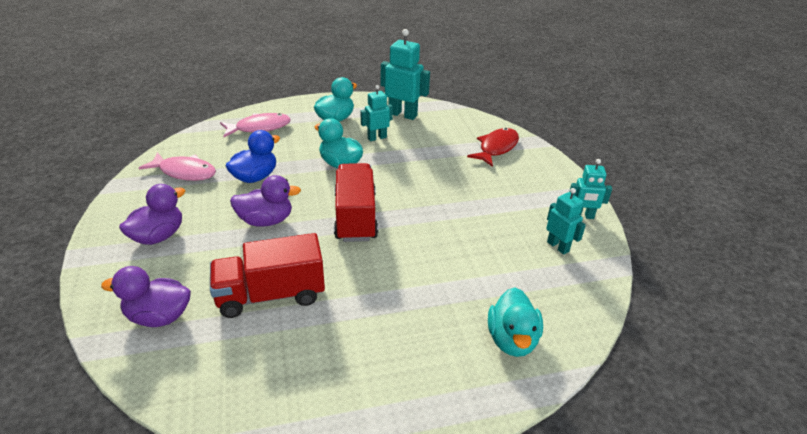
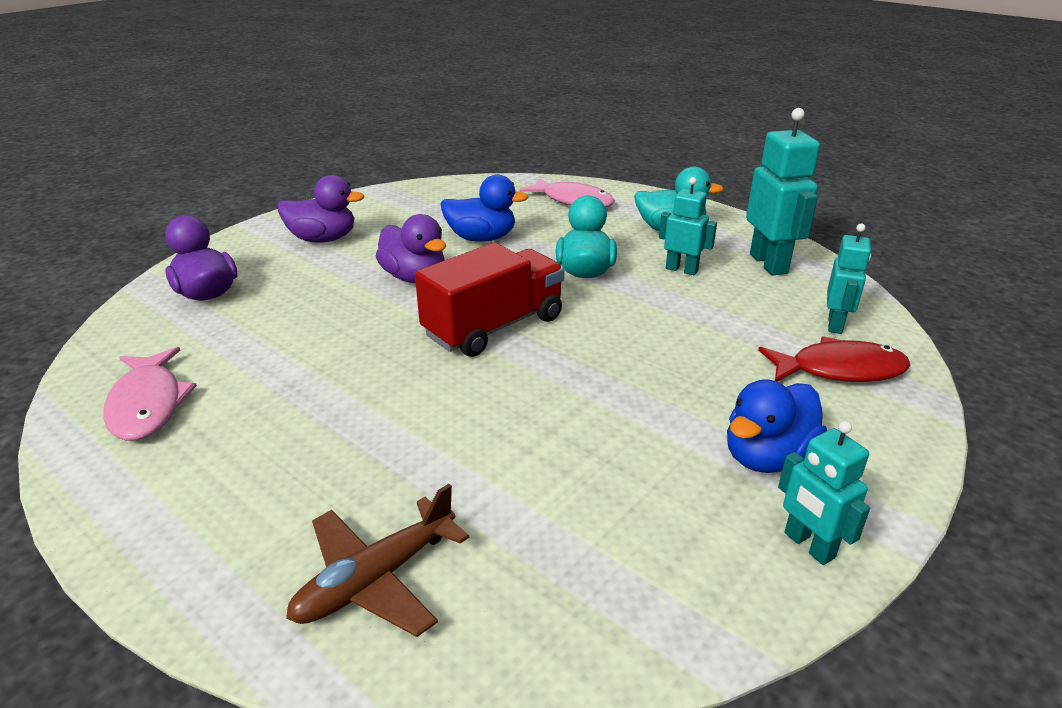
camera: 55 degrees right, 5 degrees down
(185, 172) = (437, 204): pink fish -> pink fish (148, 405)
(271, 295) = (292, 336): red truck -> none
(512, 340) = (376, 579): turquoise duck -> brown plane
(530, 196) = (767, 457): none -> blue duck
(558, 246) = (674, 545): turquoise robot -> turquoise robot (835, 324)

